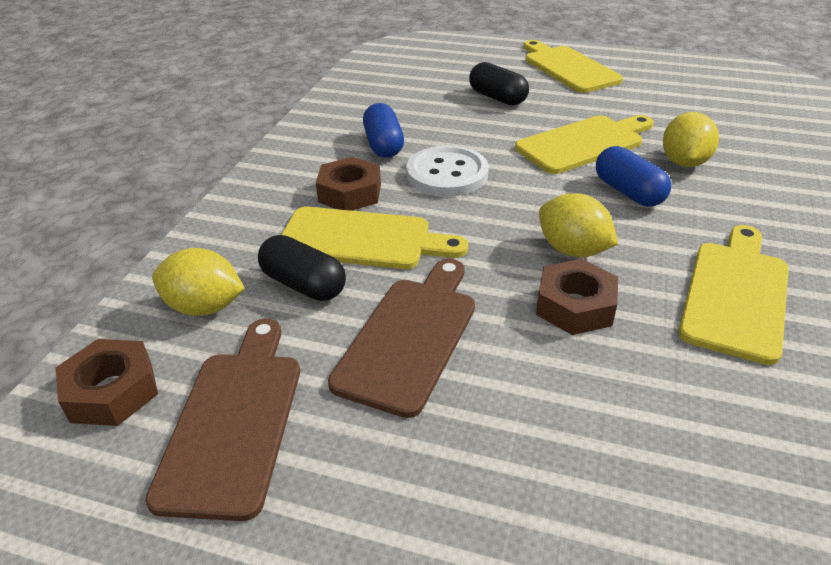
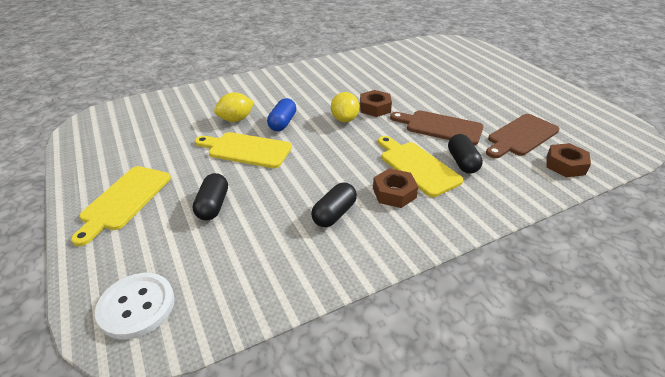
camera: 135 degrees left, 0 degrees up
(204, 307) = (513, 176): yellow lemon -> none
(383, 145) = (334, 214): blue capsule -> black capsule
(410, 337) = (440, 127): brown cutting board -> brown cutting board turned 45 degrees clockwise
(447, 174) = (333, 174): white button -> white button (137, 306)
(735, 295) = (325, 87): yellow cutting board -> none

